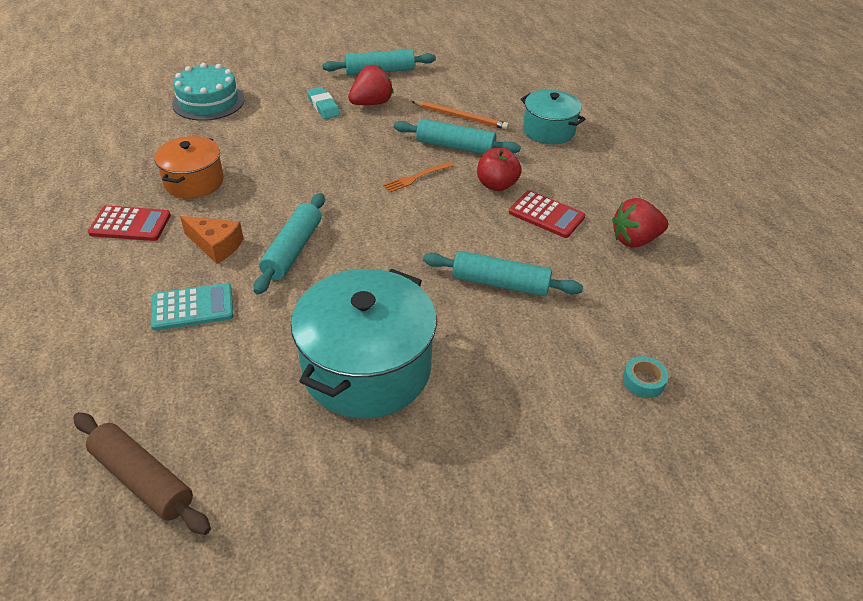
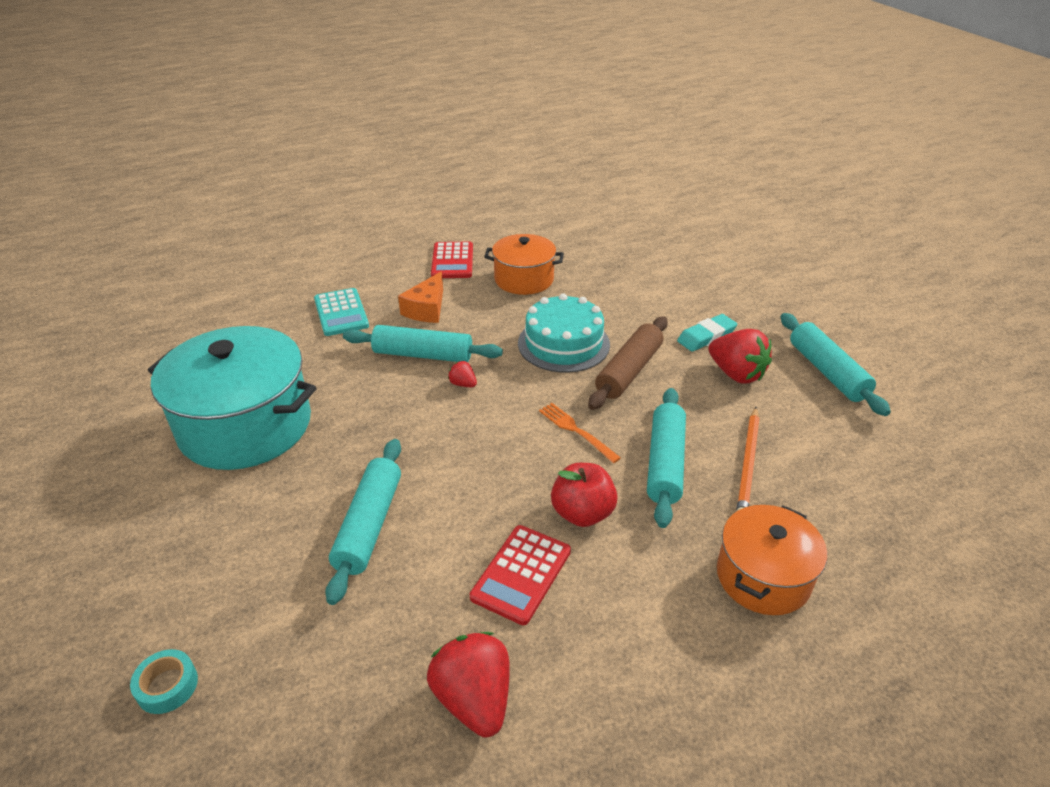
camera: 85 degrees right, 5 degrees down
(142, 479) = (158, 326): brown rolling pin -> brown rolling pin (629, 371)
(208, 101) = (672, 261): turquoise cake -> turquoise cake (563, 343)
(344, 228) = (463, 384): none -> red strawberry
(548, 130) = (763, 577): turquoise pot -> orange pot

